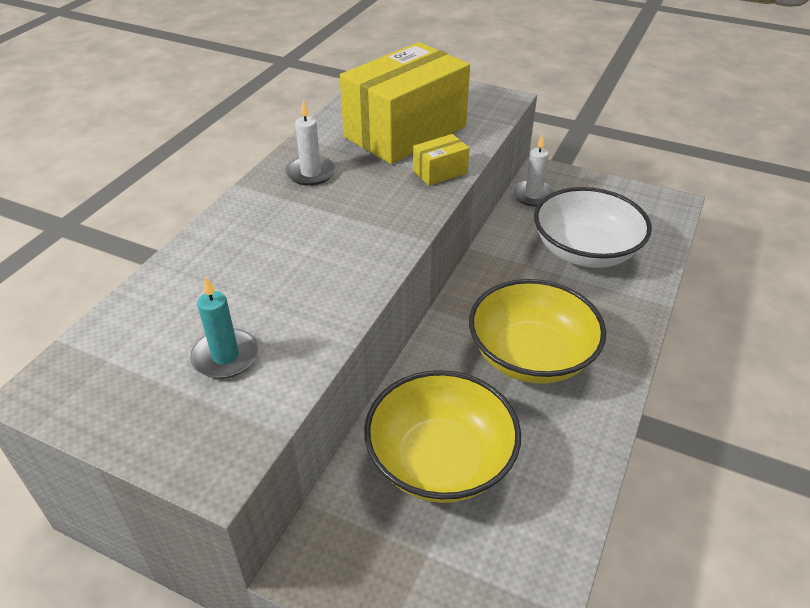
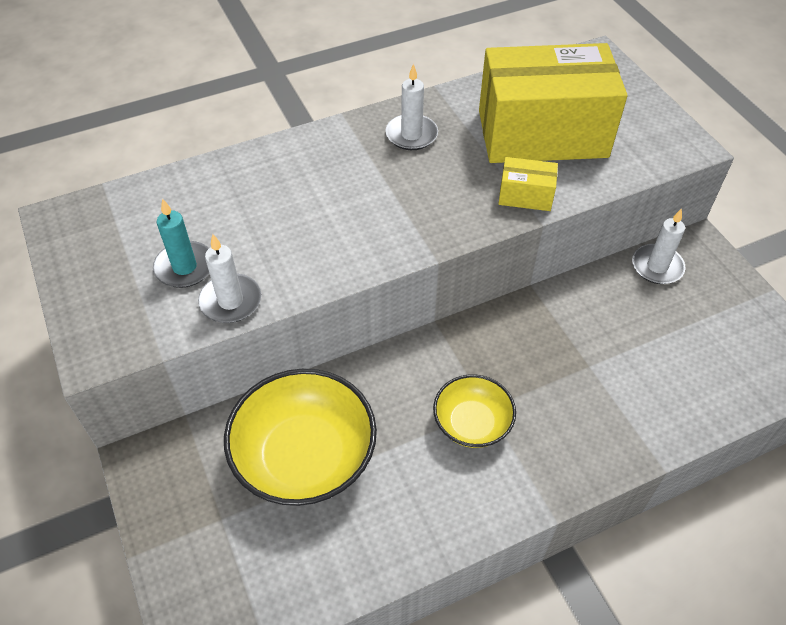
camera: 40 degrees right, 10 degrees up
(299, 356) = (230, 301): none -> white candle
(531, 355) = (472, 423): yellow bowl -> yellow bowl, size x0.57
(585, 251) = (642, 357): white bowl -> none

